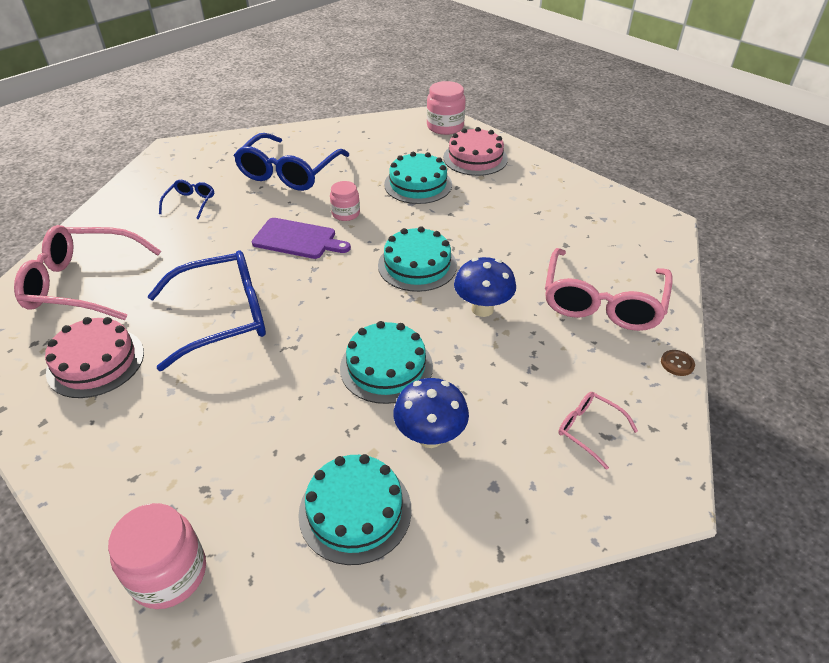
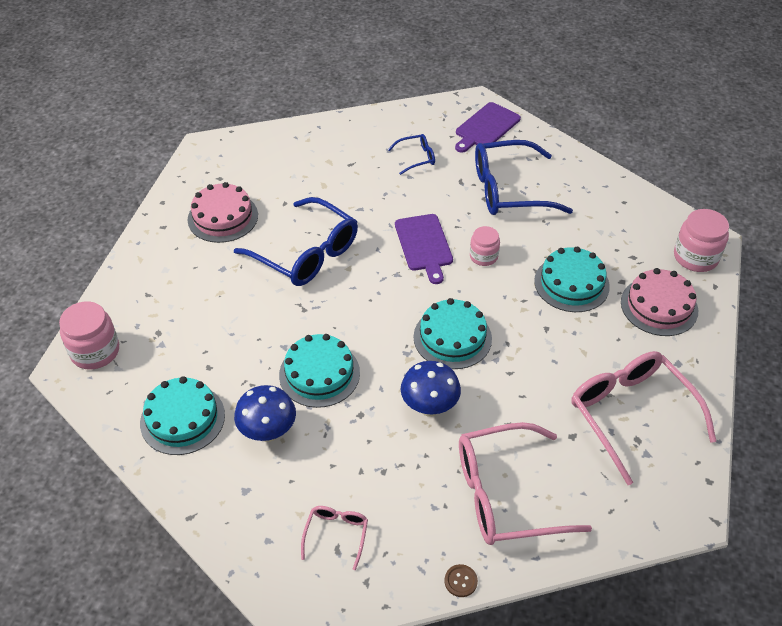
camera: 60 degrees right, 5 degrees up
(83, 284) = (286, 163): pink glasses -> pink glasses (631, 414)
(206, 155) = (486, 127): none -> purple cutting board

